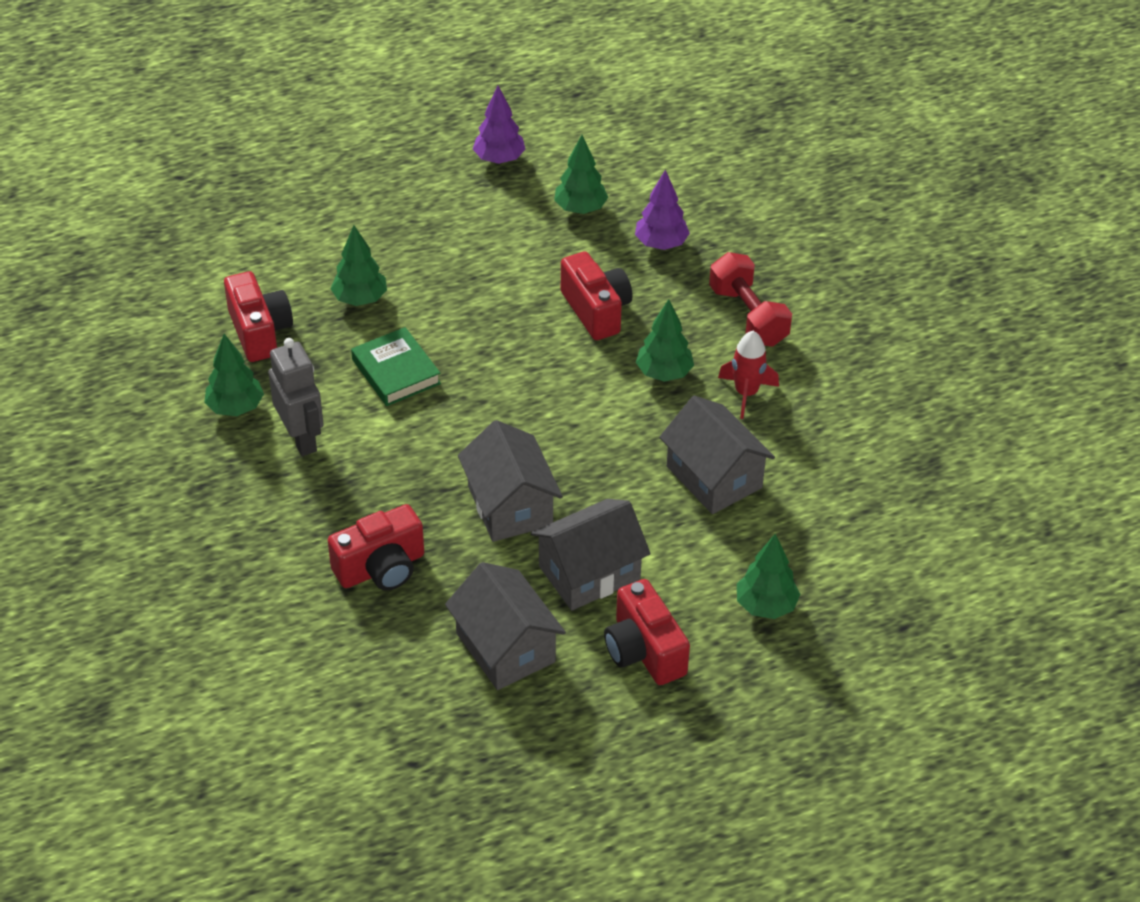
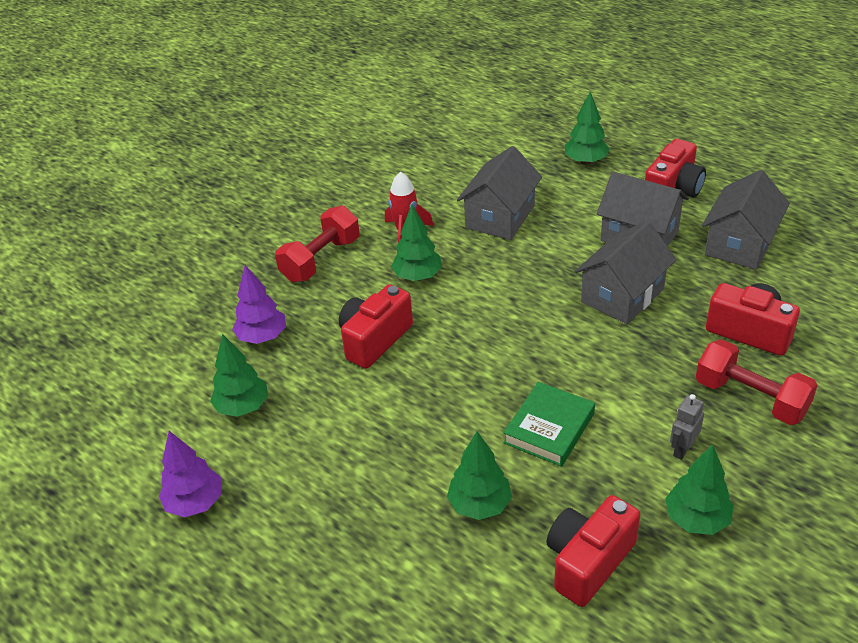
camera: 115 degrees left, 5 degrees down
(301, 438) = (682, 449): grey robot -> grey robot, size x0.55
(309, 515) = (750, 398): none -> red dumbbell

